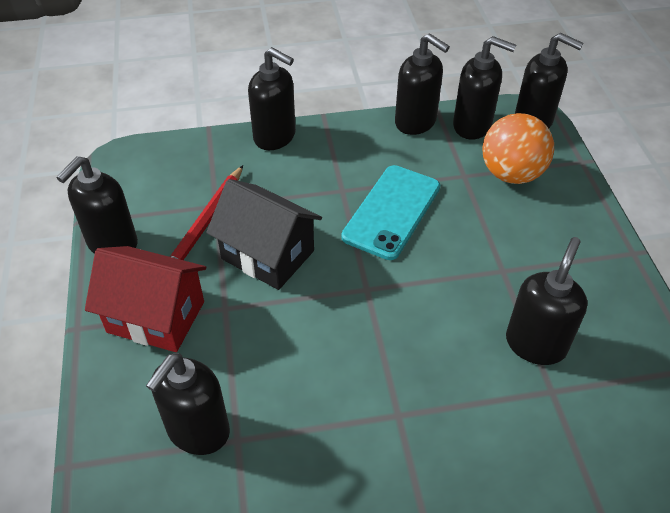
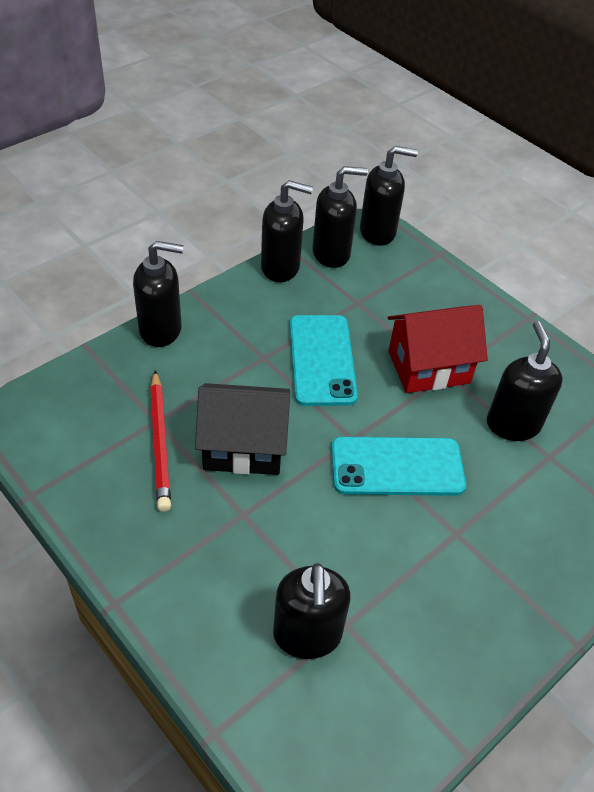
camera: 35 degrees left, 0 degrees up
(112, 244) = (81, 504): black soap dispenser -> none
(156, 316) = (185, 553): red house -> red house (428, 367)
(388, 331) = (397, 467): none -> turquoise phone
(511, 174) = (394, 286): orange ball -> none

